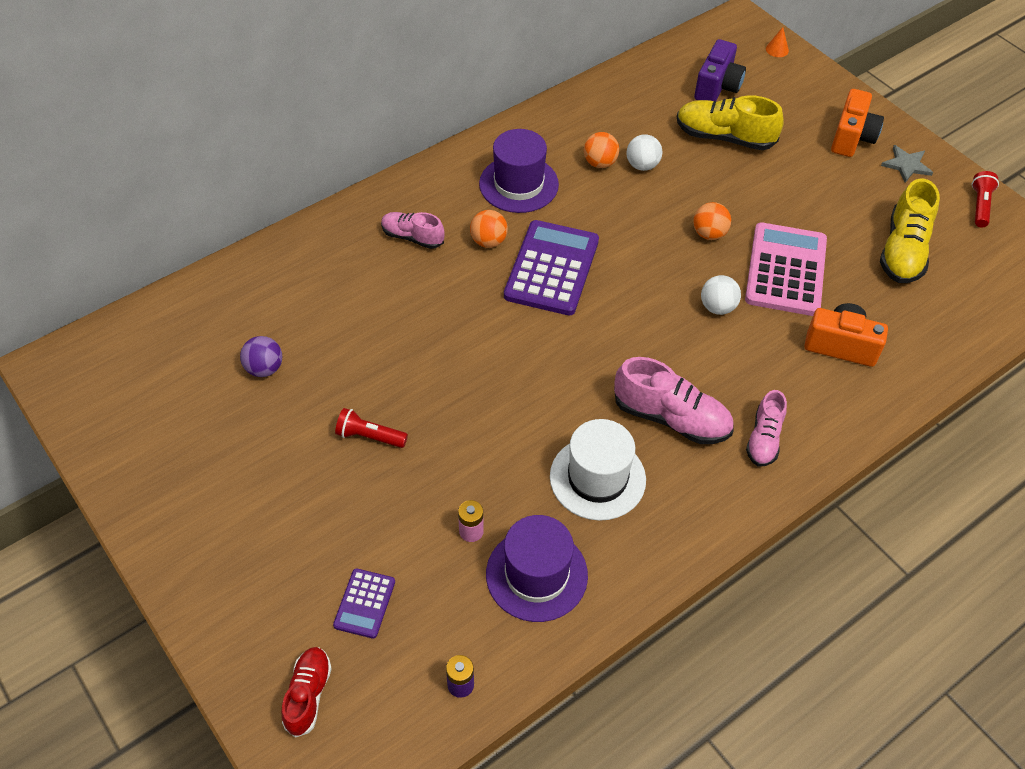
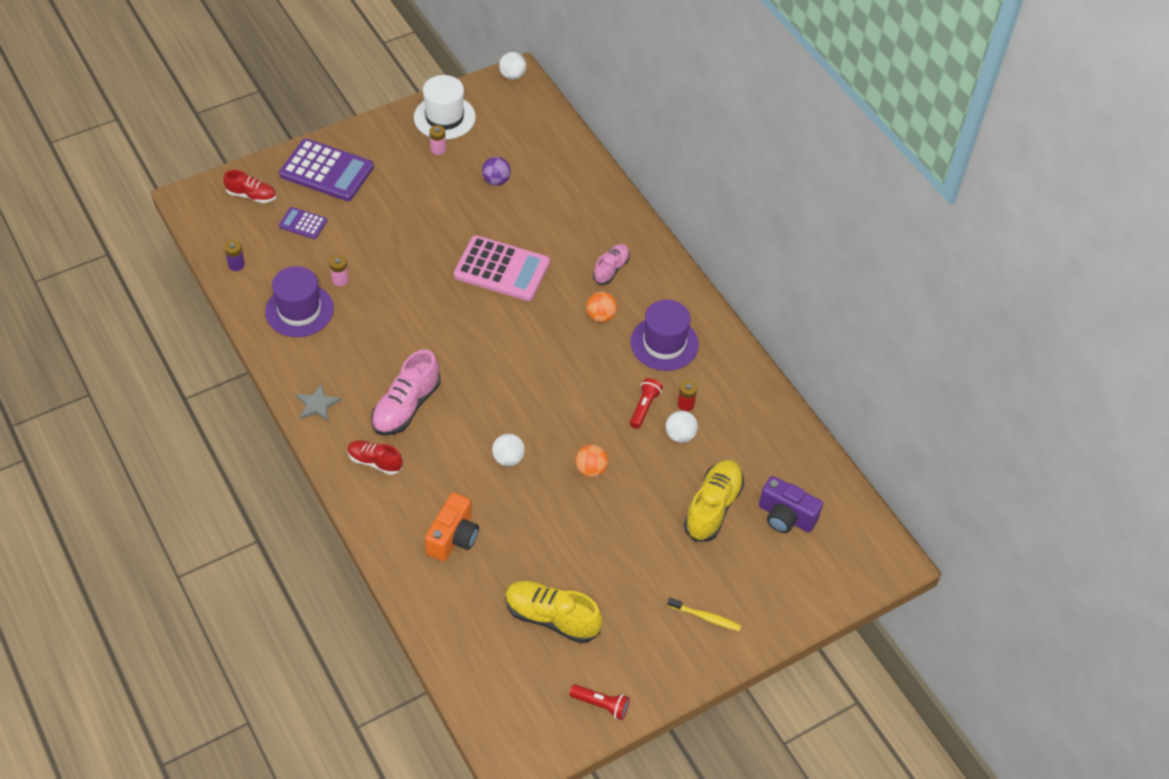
camera: 95 degrees right, 0 degrees up
(47, 372) = (512, 75): none -> white ball
(202, 446) = (438, 149): none -> pink battery
(369, 436) = (427, 233): red flashlight -> red flashlight (644, 407)
(551, 268) = (566, 353): purple calculator -> purple calculator (327, 171)
(597, 478) = (365, 354): white hat -> white hat (444, 117)
(600, 163) = (685, 404): orange ball -> red battery
(764, 439) = (375, 461): pink shoe -> red shoe
(777, 49) = (844, 583): orange cone -> none
(785, 270) = (541, 517): pink calculator -> pink calculator (502, 269)
(851, 138) = (705, 617): orange camera -> yellow toothbrush
(906, 165) = (663, 655): grey star -> grey star (317, 404)

